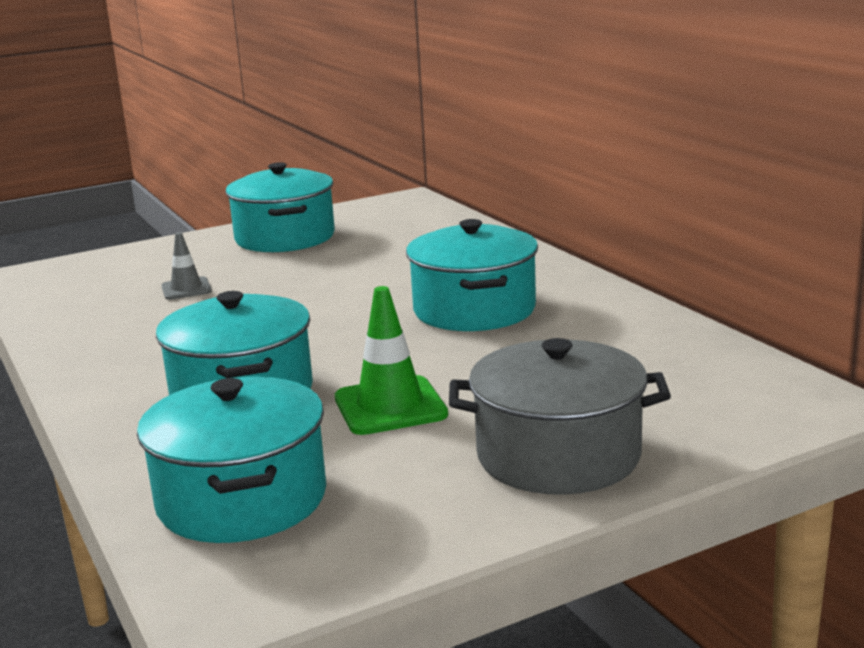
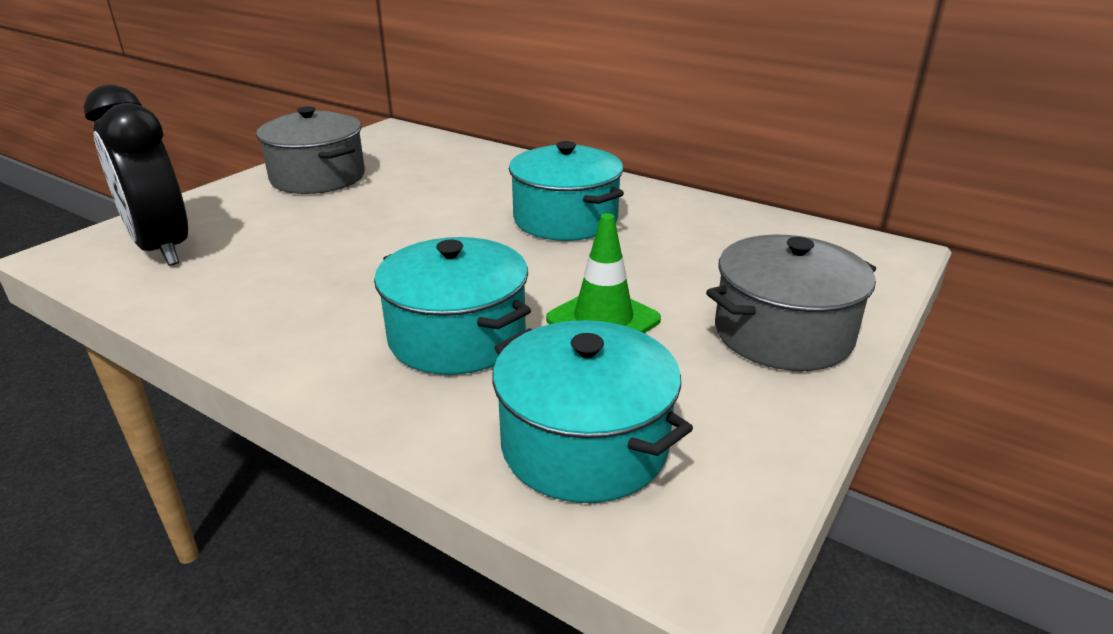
camera: 30 degrees left, 10 degrees up
(94, 281) = (161, 248): none -> black clock
(186, 289) = (275, 241): grey traffic cone -> none
(285, 238) = (318, 177): turquoise pot -> grey pot

